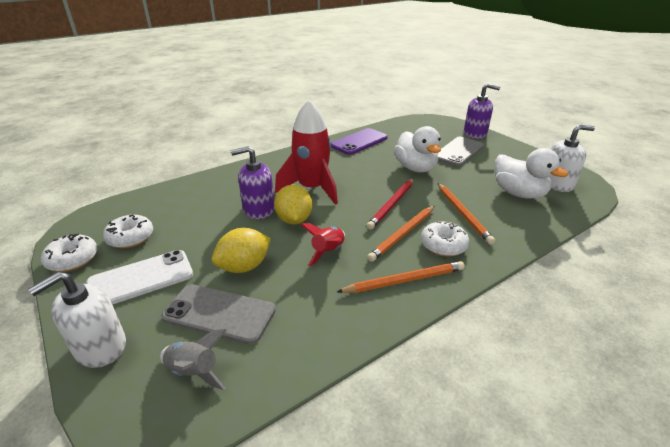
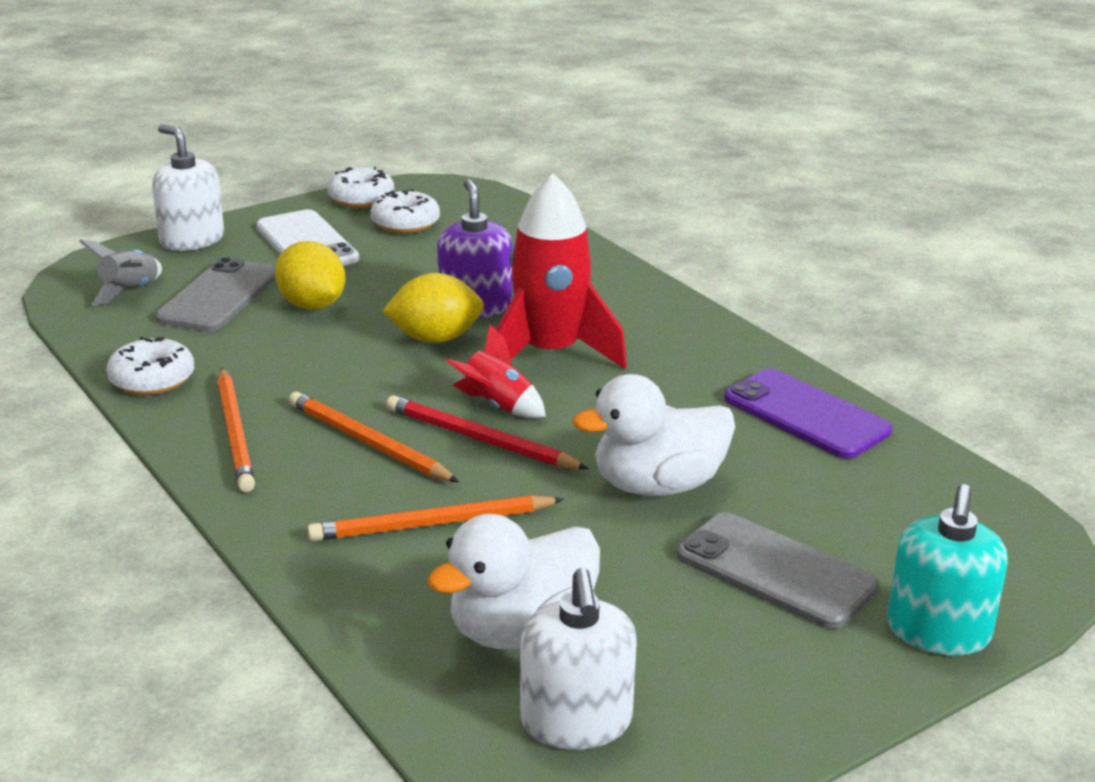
camera: 90 degrees right, 5 degrees down
(328, 252) = (331, 369): red rocket -> red rocket (496, 406)
(443, 245) = (322, 483): white donut -> white donut (152, 380)
(475, 133) = (938, 631): purple soap dispenser -> turquoise soap dispenser

